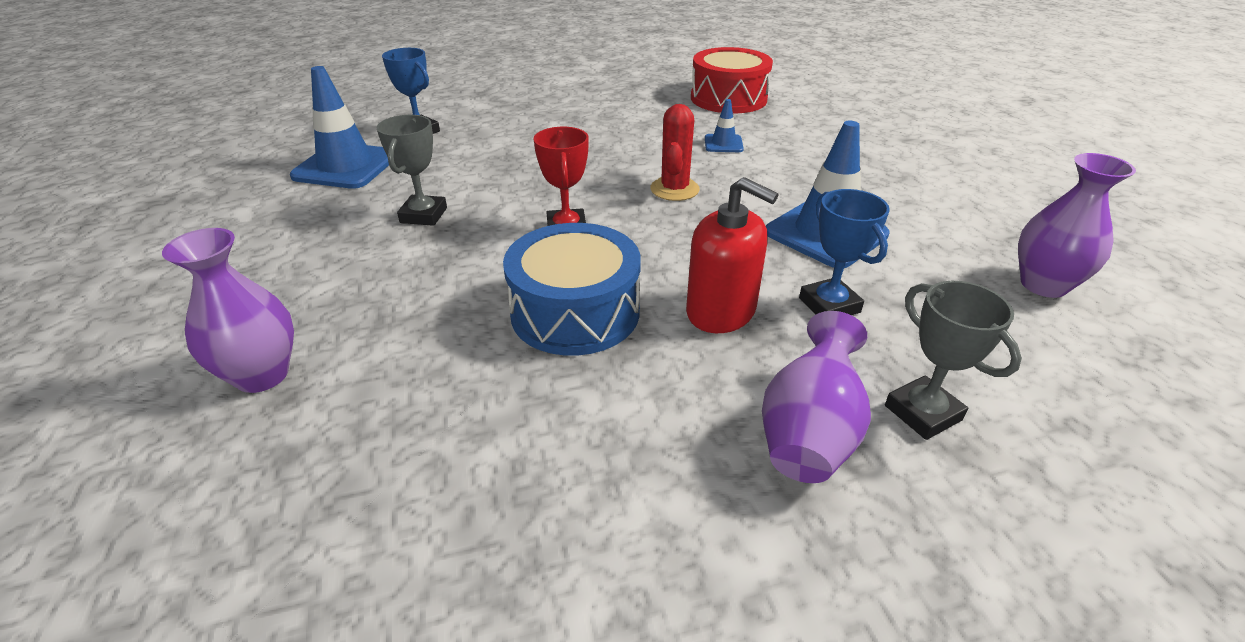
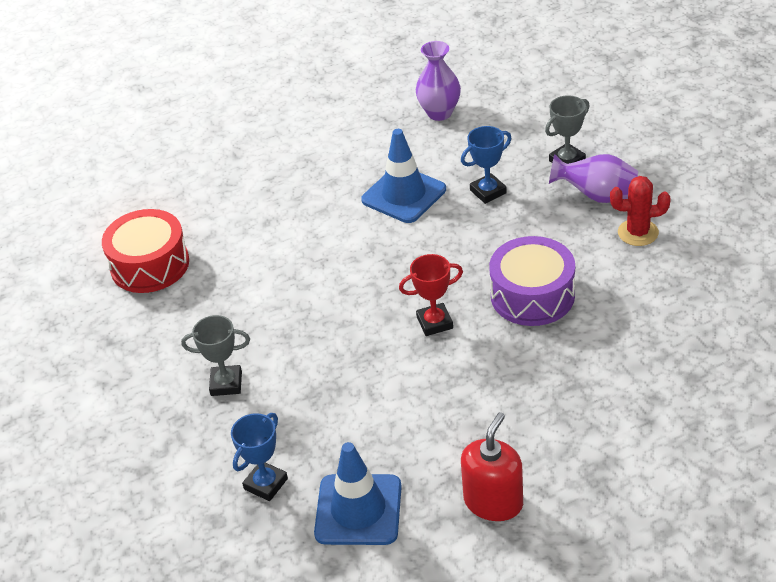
camera: 95 degrees left, 5 degrees up
(262, 375) = (644, 418): purple vase -> none
(423, 215) = (435, 414): grey trophy -> grey trophy (226, 384)
(575, 312) = (532, 295): blue drum -> purple drum
(674, 189) = (355, 275): red cactus -> red cactus (638, 233)
(721, 311) = (509, 234): red soap dispenser -> red soap dispenser (493, 502)
(723, 144) = (262, 257): blue traffic cone -> none

